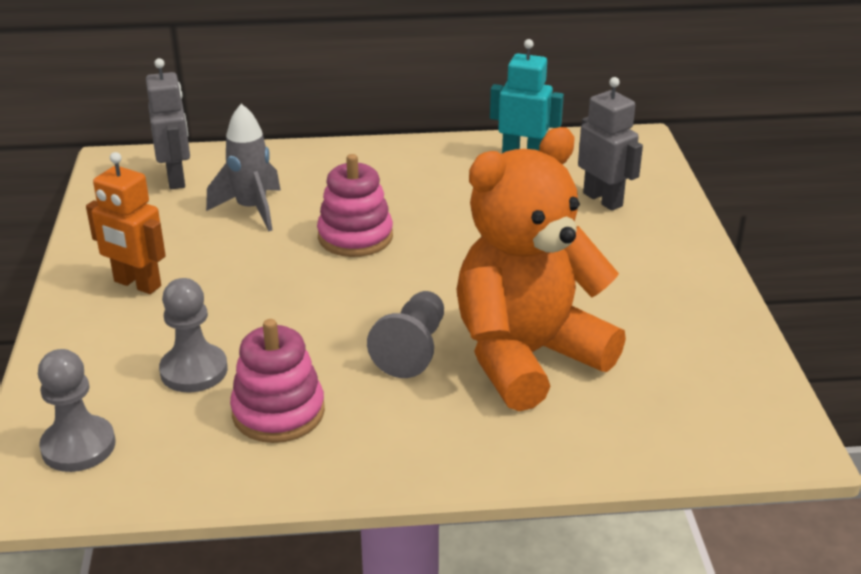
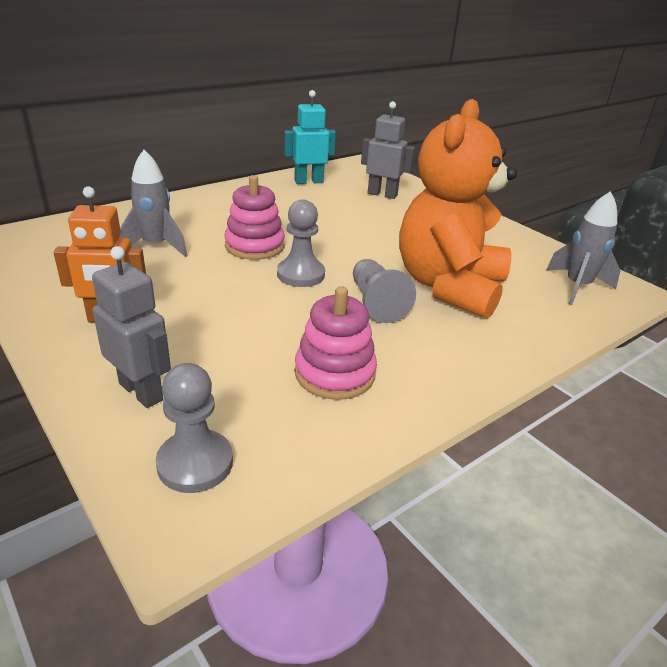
camera: 35 degrees left, 0 degrees up
(176, 178) = (68, 239): grey robot -> grey robot (141, 391)
(194, 371) = (233, 366): grey pawn -> grey pawn (301, 274)
(708, 412) = (577, 287): none -> grey rocket

